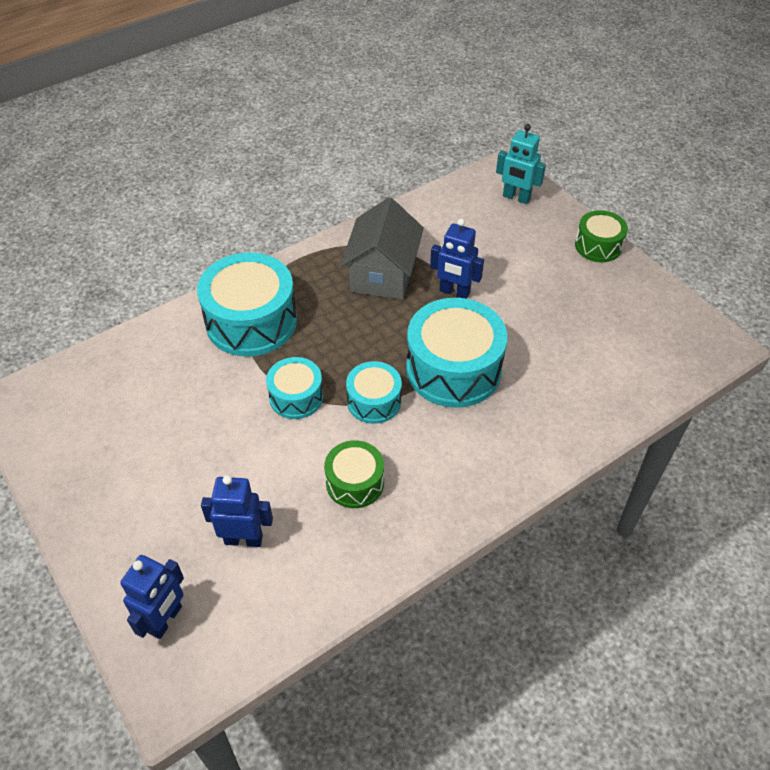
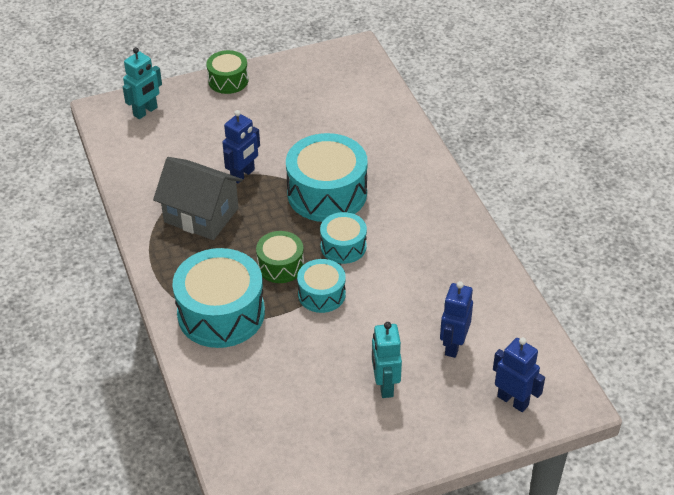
camera: 75 degrees left, 5 degrees down
(174, 481) = (385, 385): none -> turquoise robot
(355, 482) = (419, 271): green drum -> green drum (280, 265)

